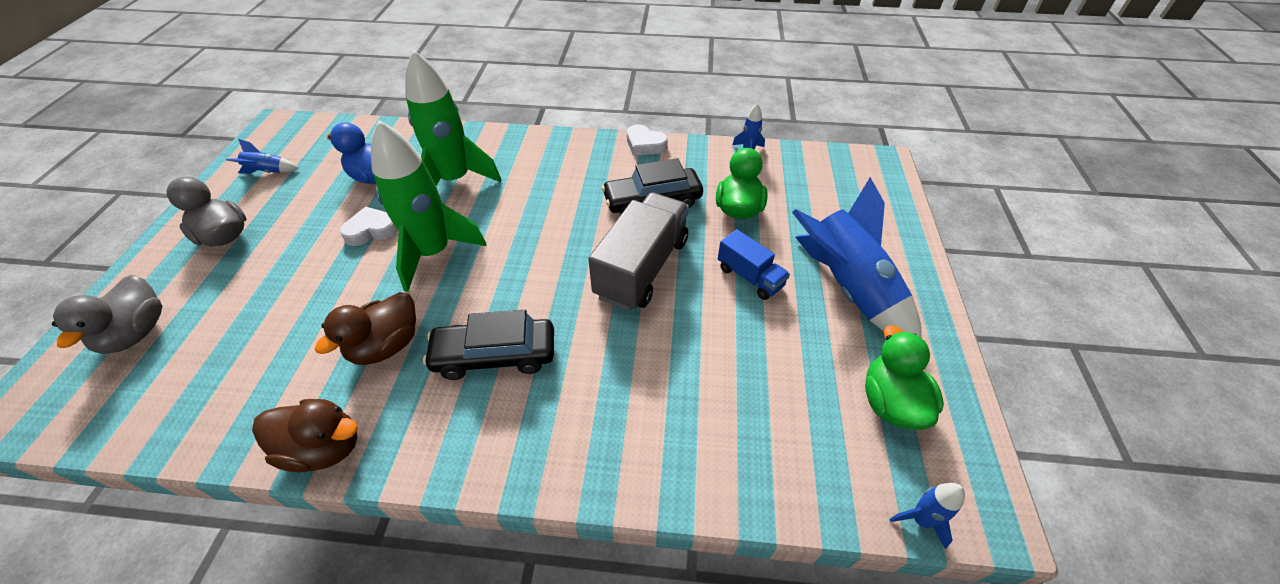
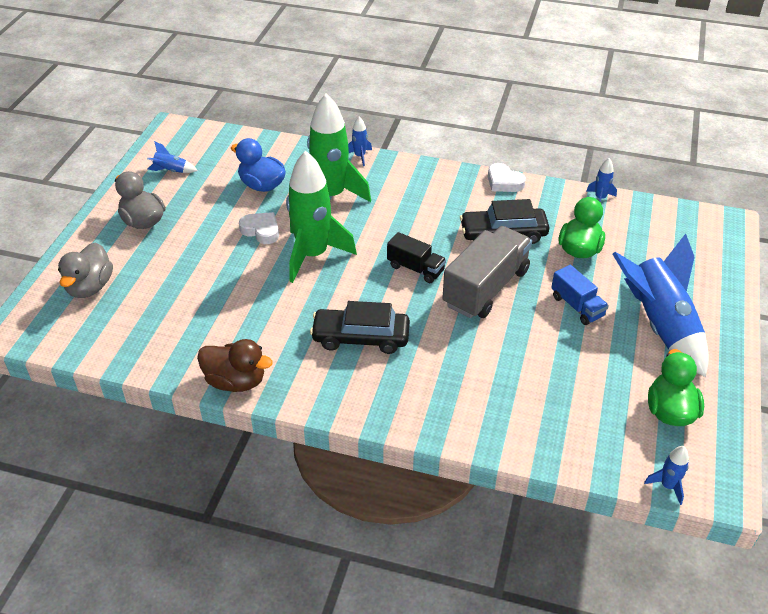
camera: 10 degrees right, 5 degrees down
(371, 230) = (261, 231): white heart -> white heart turned 45 degrees clockwise
(386, 346) = (277, 320): brown duck -> none
(487, 134) = (360, 156): none -> blue rocket
(557, 254) = (415, 268): none -> black truck

